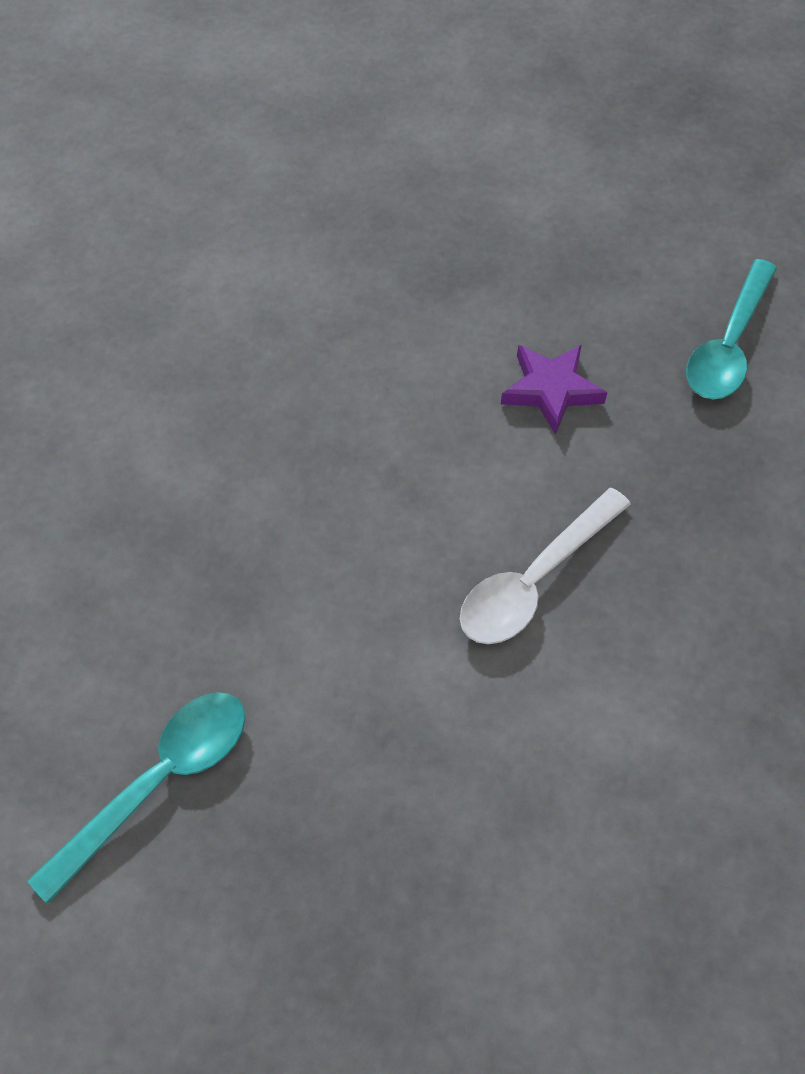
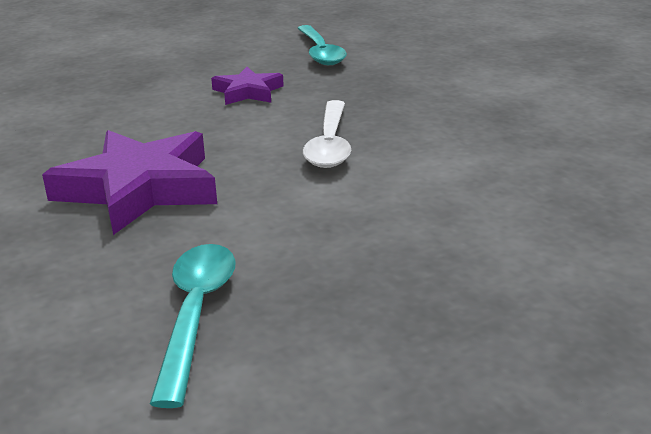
camera: 40 degrees left, 30 degrees down
(277, 524) = (139, 189): none -> purple star

